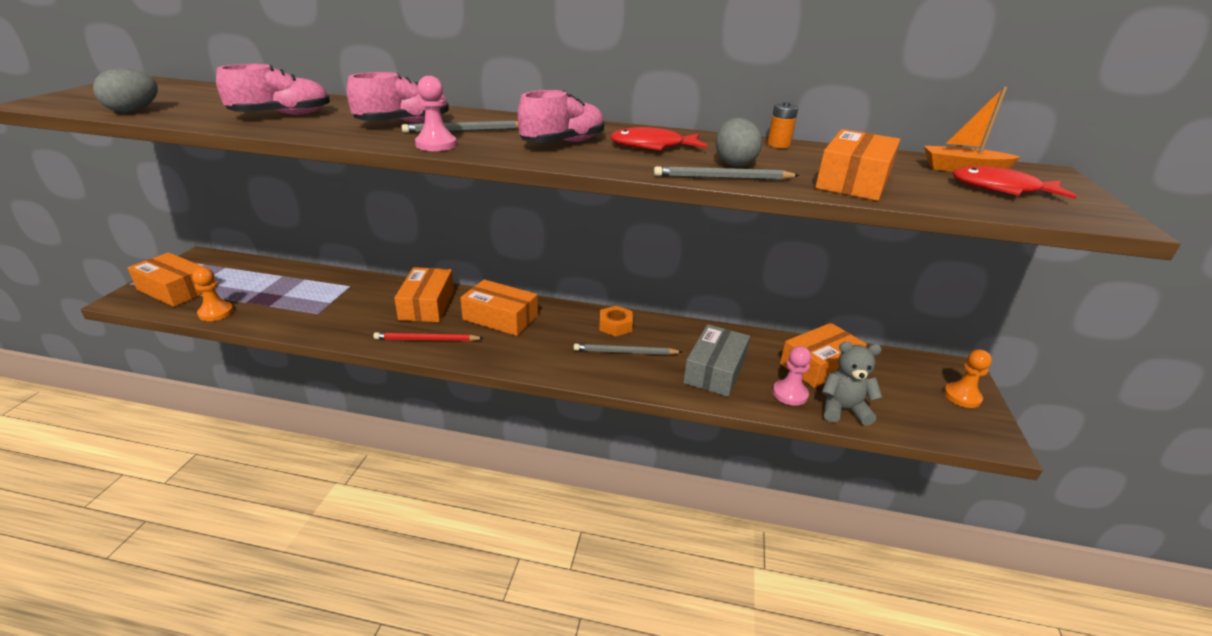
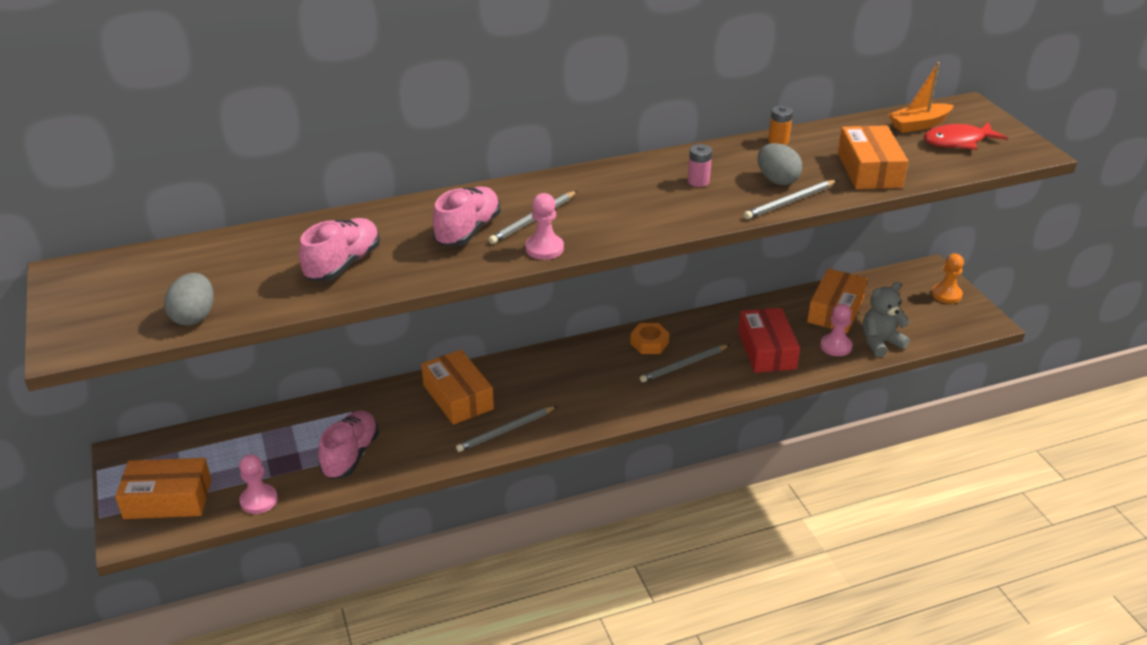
camera: 30 degrees left, 5 degrees up
(216, 313) = (259, 500): orange pawn -> pink pawn
(427, 340) = (506, 431): red pencil -> grey pencil
(500, 318) = (542, 380): orange box -> none
(563, 143) = (631, 205): pink shoe -> pink shoe (350, 455)
(652, 146) = (698, 181): red fish -> pink battery
(715, 370) = (767, 350): grey box -> red box

